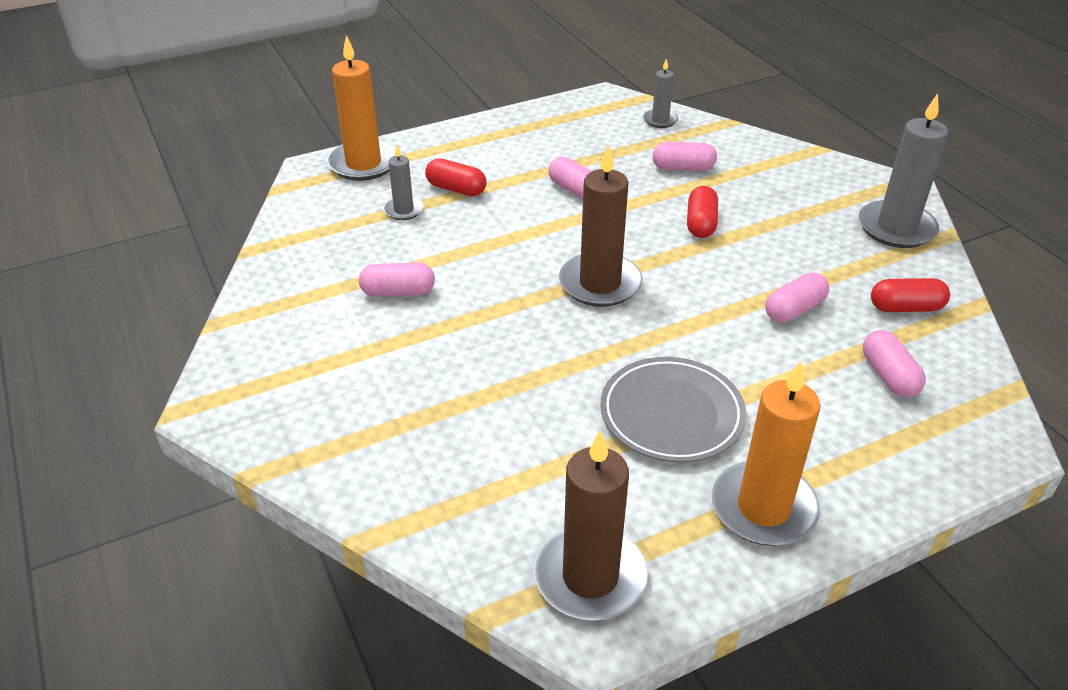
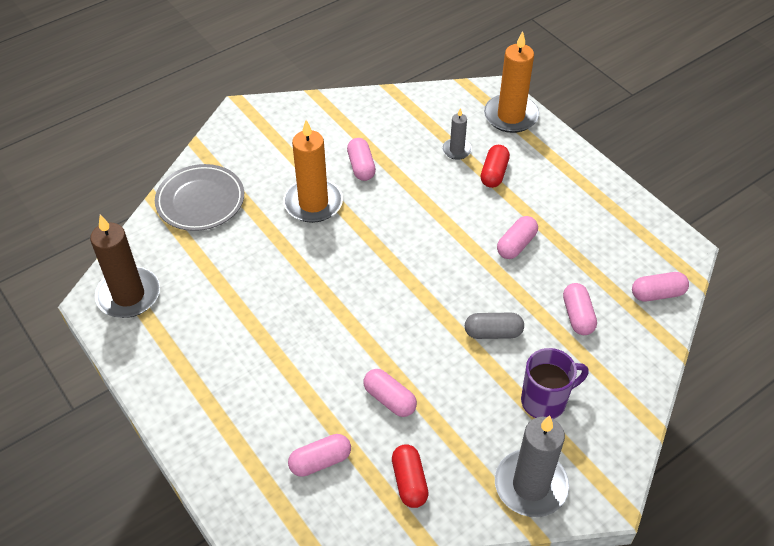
camera: 80 degrees right, 10 degrees up
(600, 284) = (395, 273): brown candle -> none
(660, 120) = (657, 294): grey candle -> pink capsule
(671, 414) = (262, 325): grey plate -> grey plate (200, 201)
(701, 223) = (493, 333): red capsule -> grey capsule
(763, 508) = (183, 378): orange candle -> orange candle (313, 203)
(792, 204) = (545, 401): none -> purple mug

